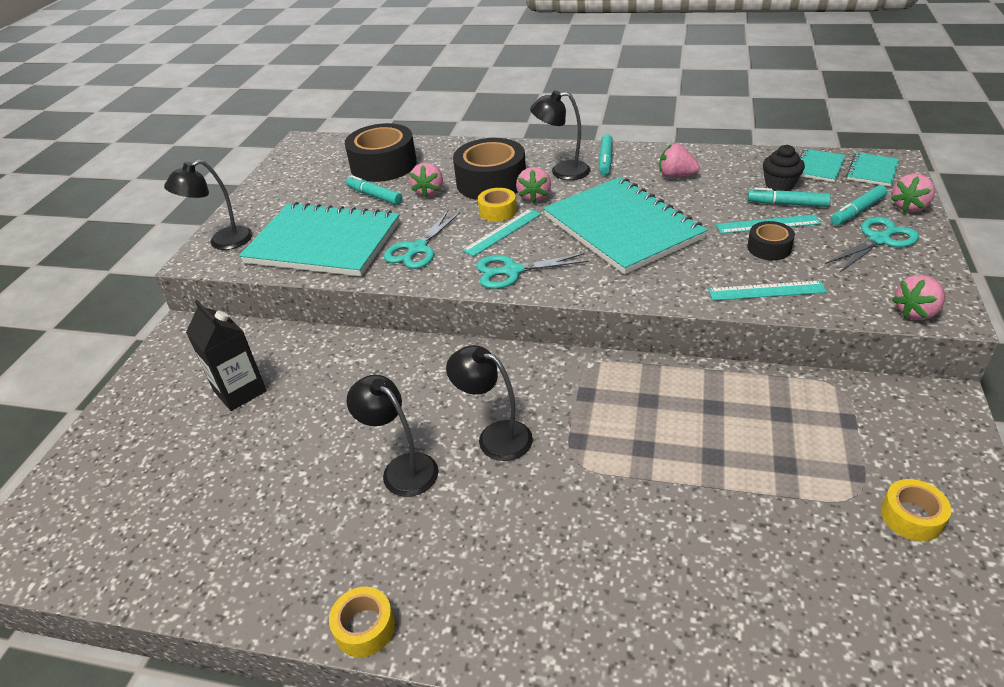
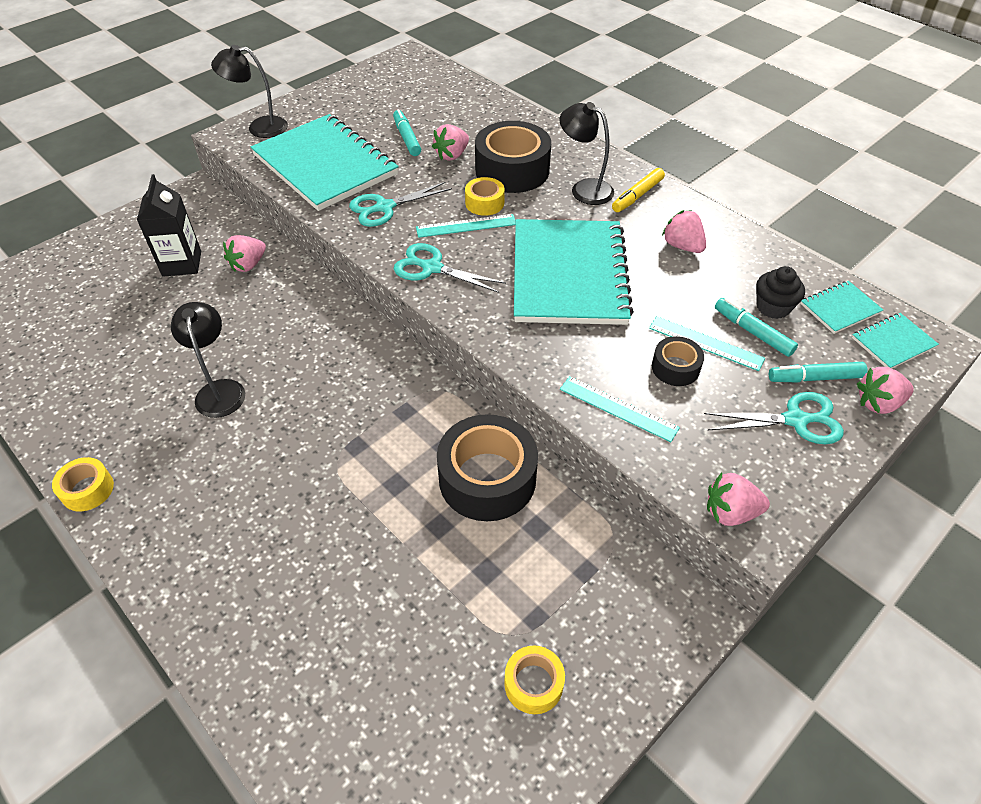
camera: 30 degrees right, 10 degrees up
(383, 165) = (445, 109): black tape -> black tape (487, 478)
(495, 436) = (304, 405): black lamp -> none
(534, 197) = (530, 204): pink strawberry -> pink strawberry (248, 265)
(605, 160) = (637, 196): turquoise marker -> yellow marker

